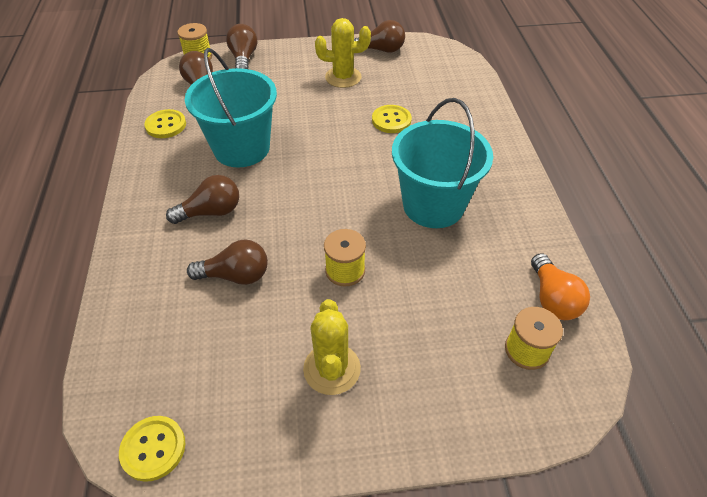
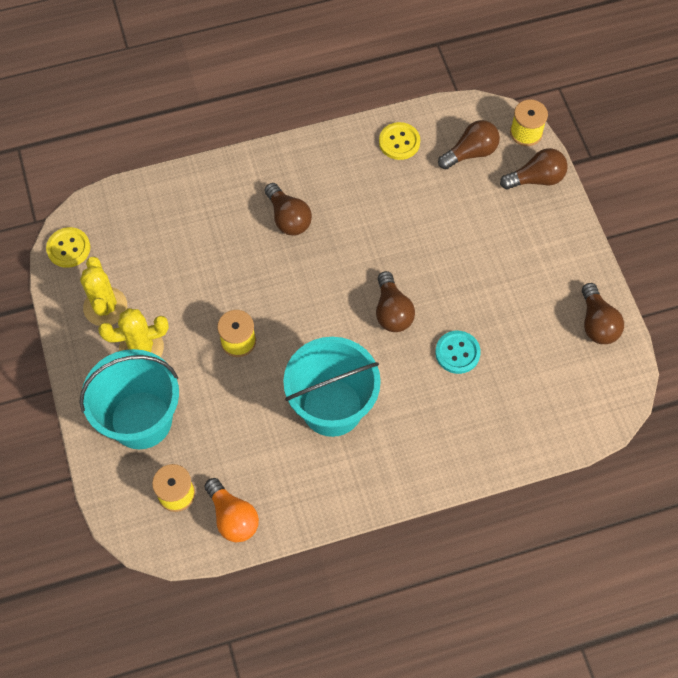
camera: 80 degrees right, 15 degrees up
(236, 275) = (220, 258): brown light bulb -> brown light bulb (392, 311)
(241, 148) = (379, 219): turquoise bucket -> turquoise bucket (141, 420)
(343, 77) = (526, 290): yellow cactus -> yellow cactus (105, 307)
(391, 120) = (457, 353): yellow button -> turquoise button
(552, 299) = (233, 517): orange light bulb -> orange light bulb turned 105 degrees counterclockwise

